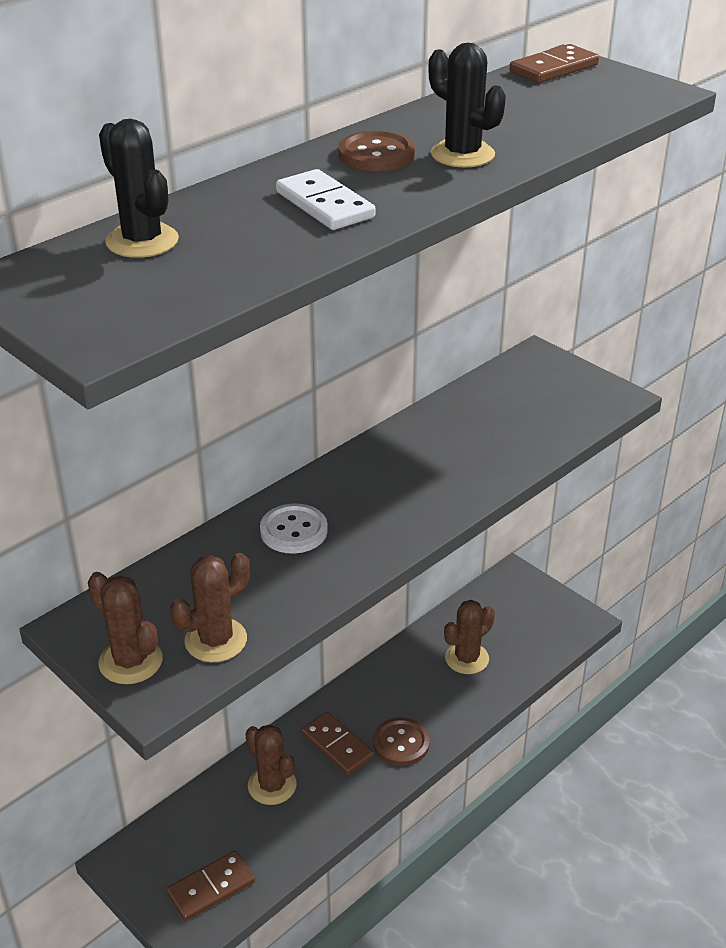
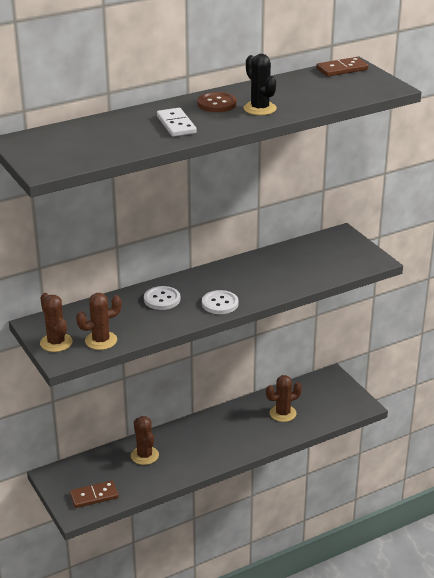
camera: 15 degrees right, 5 degrees down
(142, 241) = (83, 131): black cactus -> none
(337, 746) = (188, 443): brown domino -> none
(400, 522) = (220, 303): none -> white button
(401, 743) = (225, 448): brown button -> none

